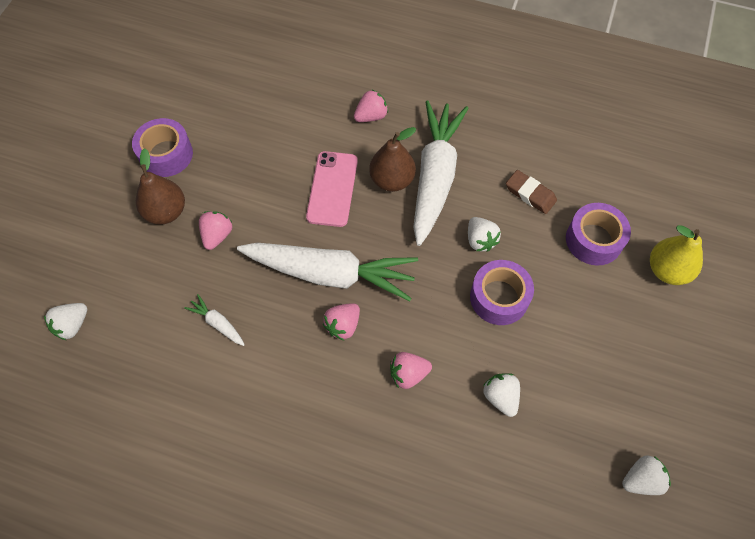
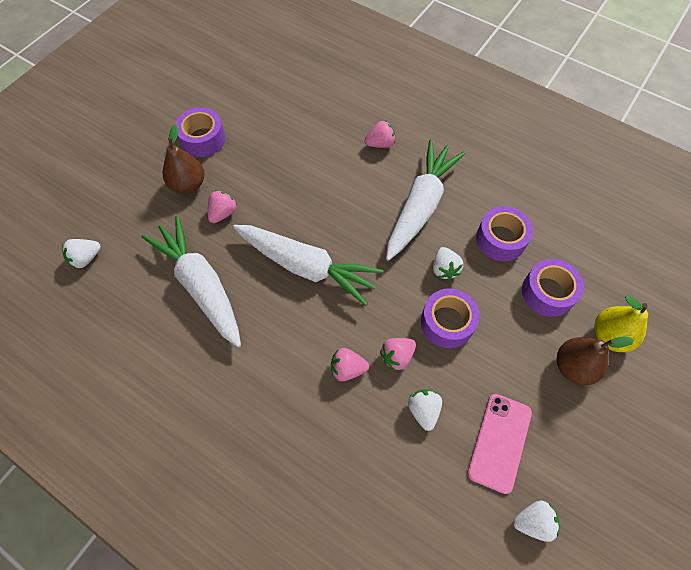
camera: 15 degrees right, 0 degrees up
(217, 323) = (201, 285): white carrot -> white carrot, size x2.49
(332, 189) = (329, 196): pink phone -> pink phone (499, 442)
(343, 325) = (304, 313): pink strawberry -> pink strawberry (397, 356)
(392, 180) = (382, 200): brown pear -> brown pear (573, 367)
(530, 194) = (500, 239): brown eraser -> purple tape

